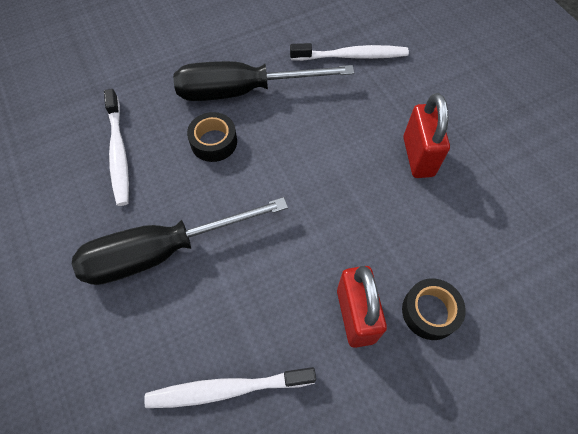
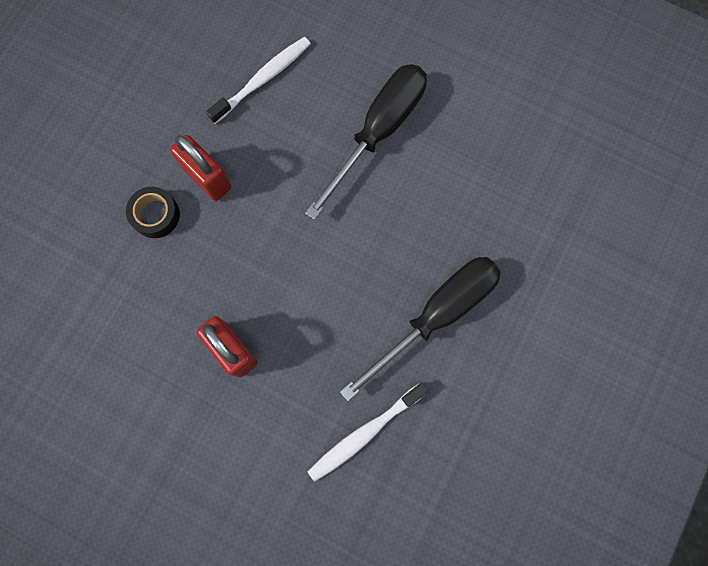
camera: 145 degrees right, 15 degrees up
(119, 152) = (486, 183): white toothbrush -> none
(214, 142) = (418, 245): black tape -> none

